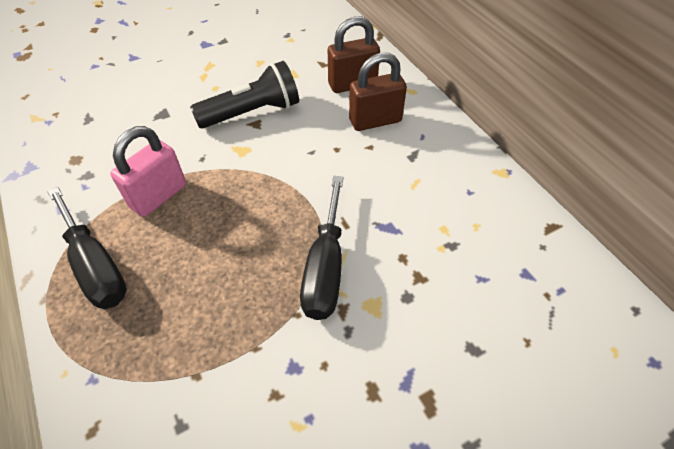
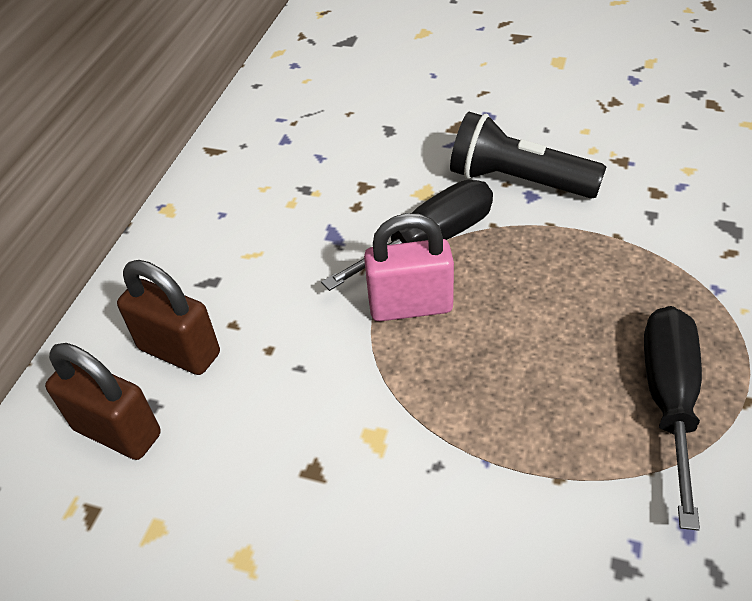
camera: 130 degrees left, 5 degrees down
(158, 196) = (537, 444): pink padlock -> pink padlock (410, 306)
(252, 112) = (296, 494): black flashlight -> black flashlight (518, 181)

